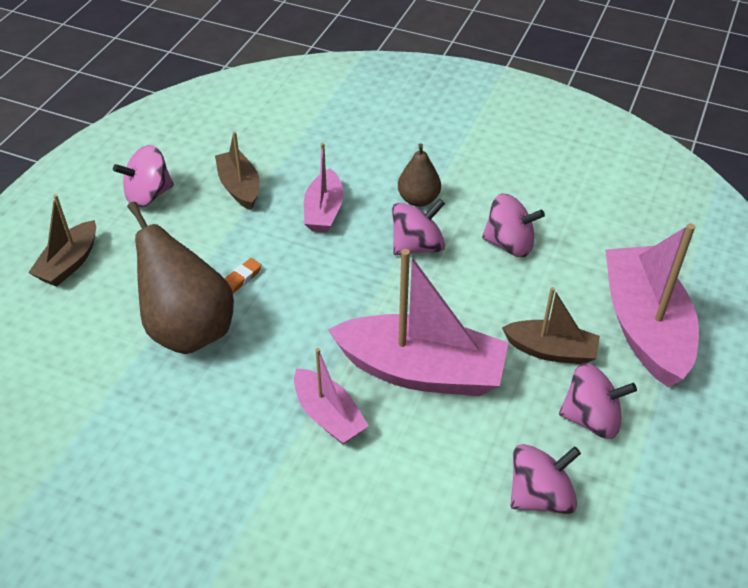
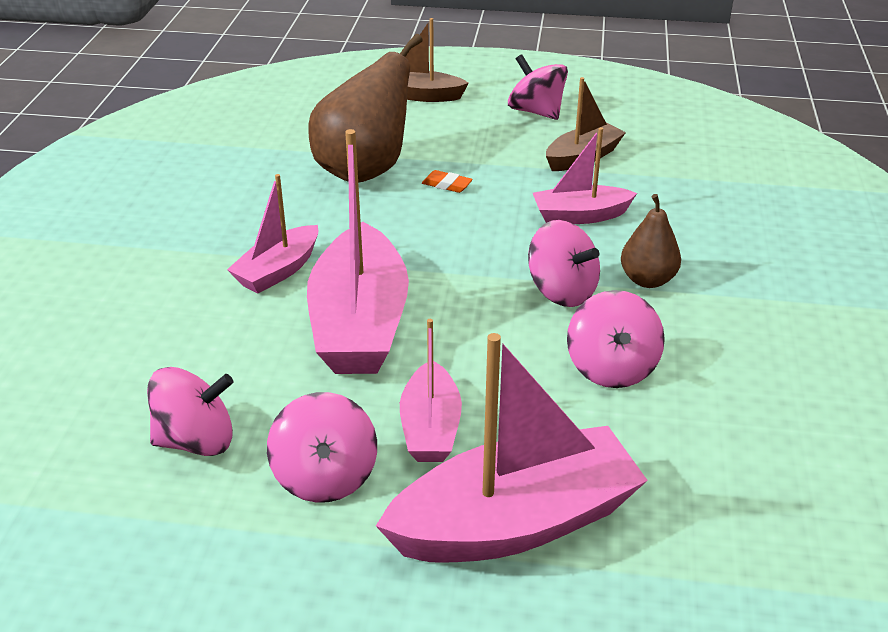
camera: 75 degrees right, 10 degrees down
(540, 495) = (196, 441): pink spinning top -> pink spinning top turned 60 degrees counterclockwise
(551, 350) = (430, 427): brown boat -> pink boat

